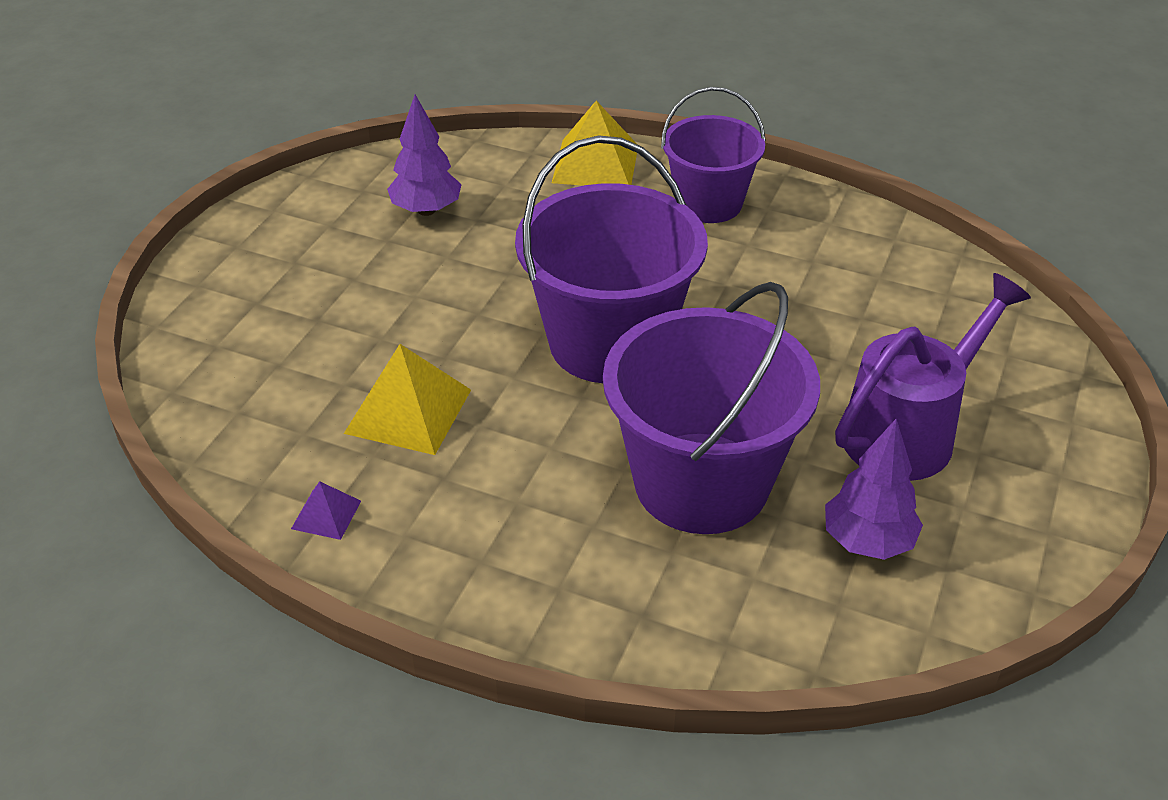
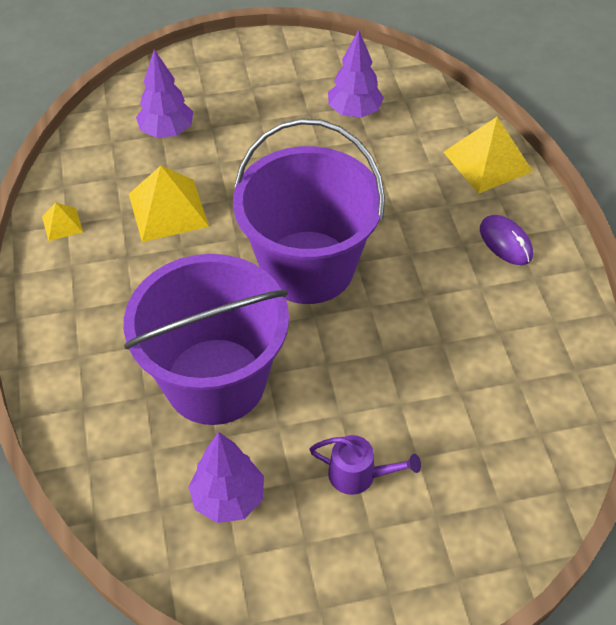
camera: 55 degrees right, 10 degrees up
(280, 358) = (167, 132): none -> purple tree
(326, 514) = (62, 224): purple pyramid -> yellow pyramid
(708, 203) = (505, 242): purple bucket -> purple mouse
(909, 430) = (359, 475): purple watering can -> purple watering can, size x0.51

